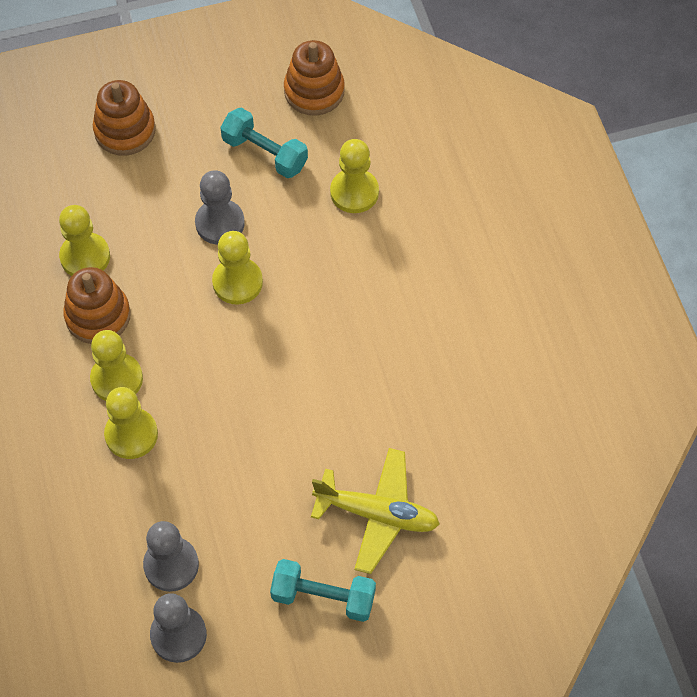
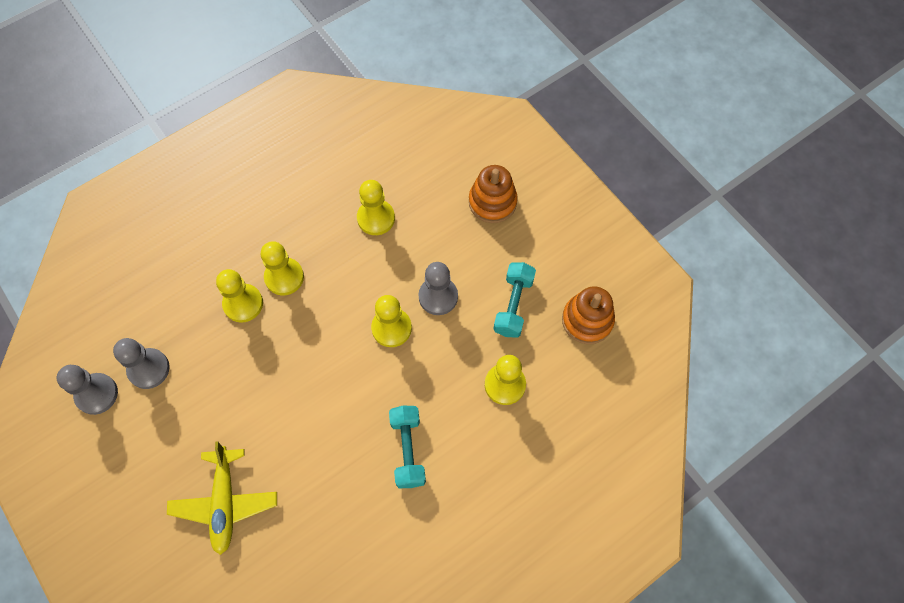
camera: 70 degrees right, 5 degrees up
(98, 316) = (331, 245): orange stacking toy -> none
(323, 597) = (147, 486): turquoise dumbbell -> turquoise dumbbell (408, 450)

